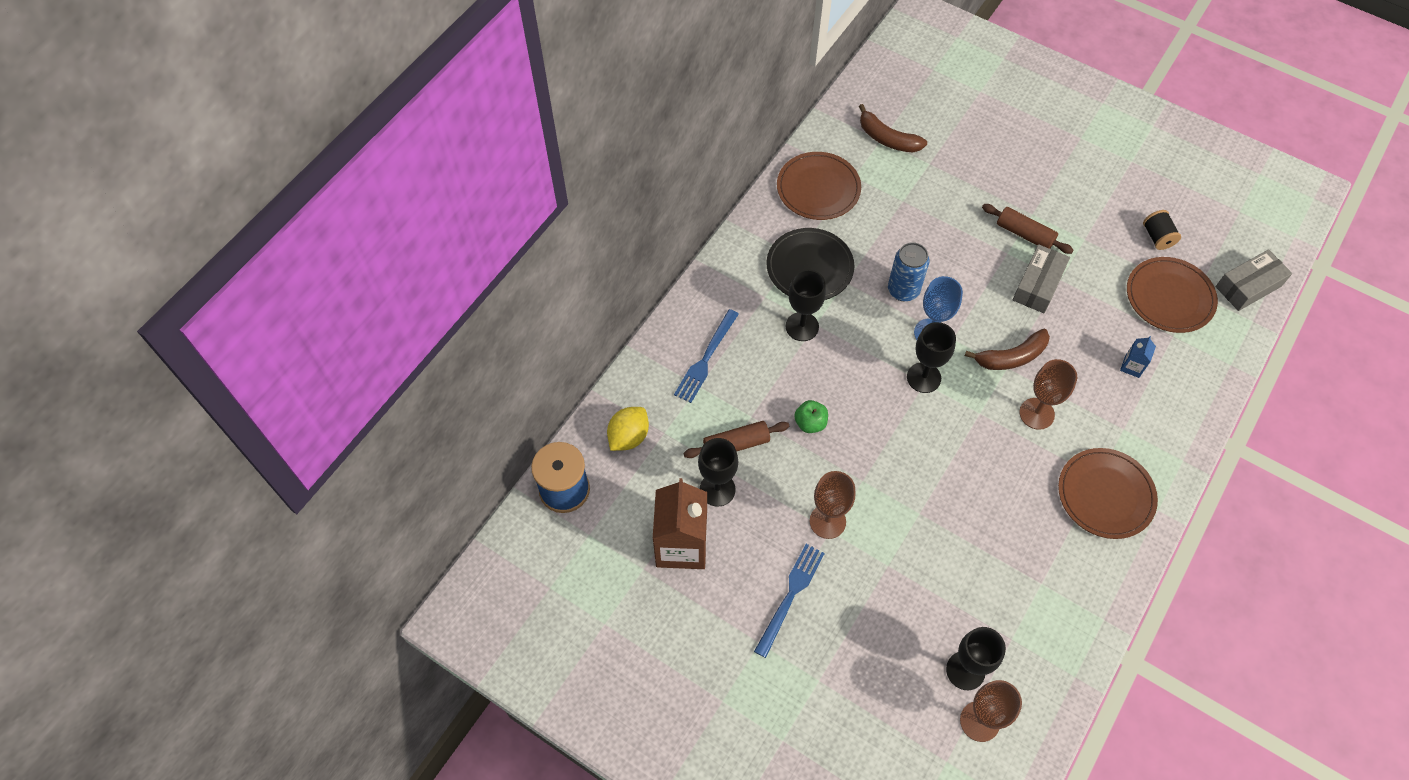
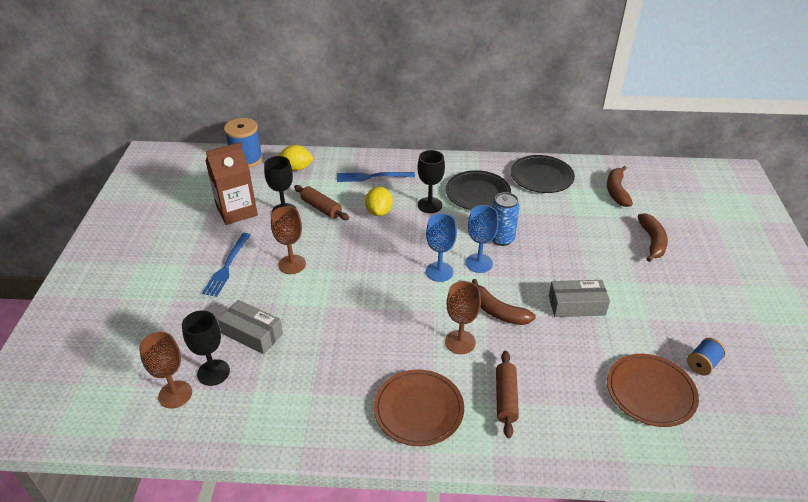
camera: 60 degrees right, 20 degrees down
(782, 385) = (379, 212): none -> yellow lemon
(790, 596) = (227, 266): blue fork -> blue fork turned 105 degrees clockwise
(810, 423) = (360, 232): green apple -> none
(818, 188) = (541, 176): brown plate -> black plate
(923, 377) = (439, 272): black goblet -> blue goblet
(983, 163) = (652, 241): none -> brown banana
(1024, 234) = (614, 283): brown rolling pin -> brown rolling pin (506, 398)
(1132, 366) = (556, 388): blue carton -> none
(1157, 237) = (702, 364): black spool -> blue spool
(1248, 286) = (724, 448): grey box -> grey box (252, 333)

